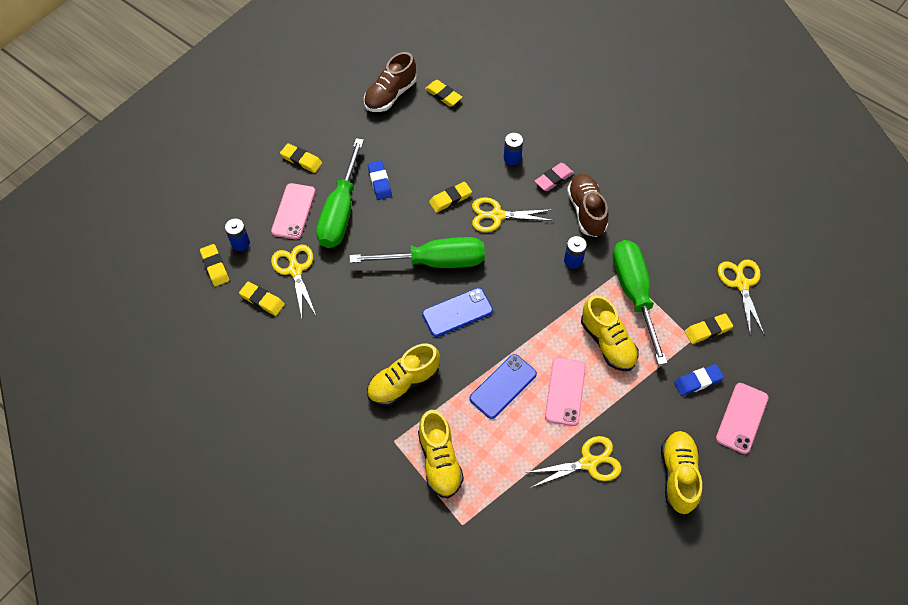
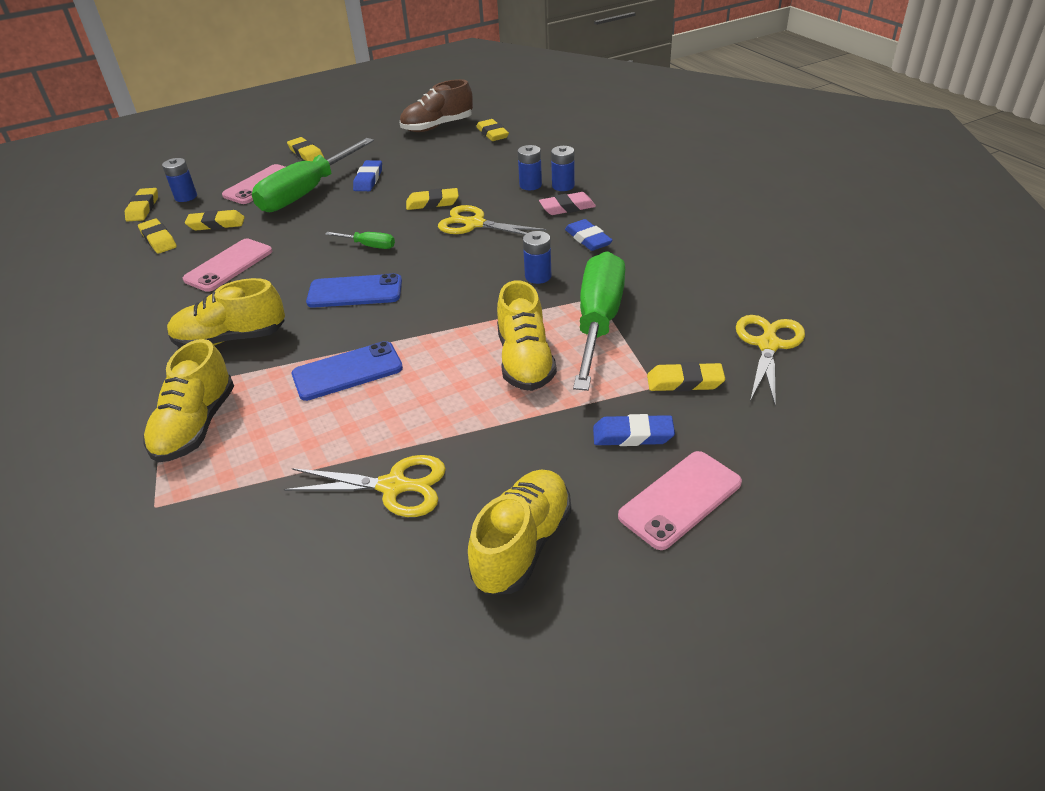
camera: 25 degrees right, 20 degrees down
(295, 269) = (216, 224): yellow scissors -> yellow eraser
(434, 261) = (369, 246): green screwdriver -> green screwdriver, size x0.43
(537, 153) = (563, 186): none -> blue battery
(565, 391) = (425, 397): pink phone -> pink phone (229, 265)
(586, 211) = (588, 239): brown shoe -> blue eraser

